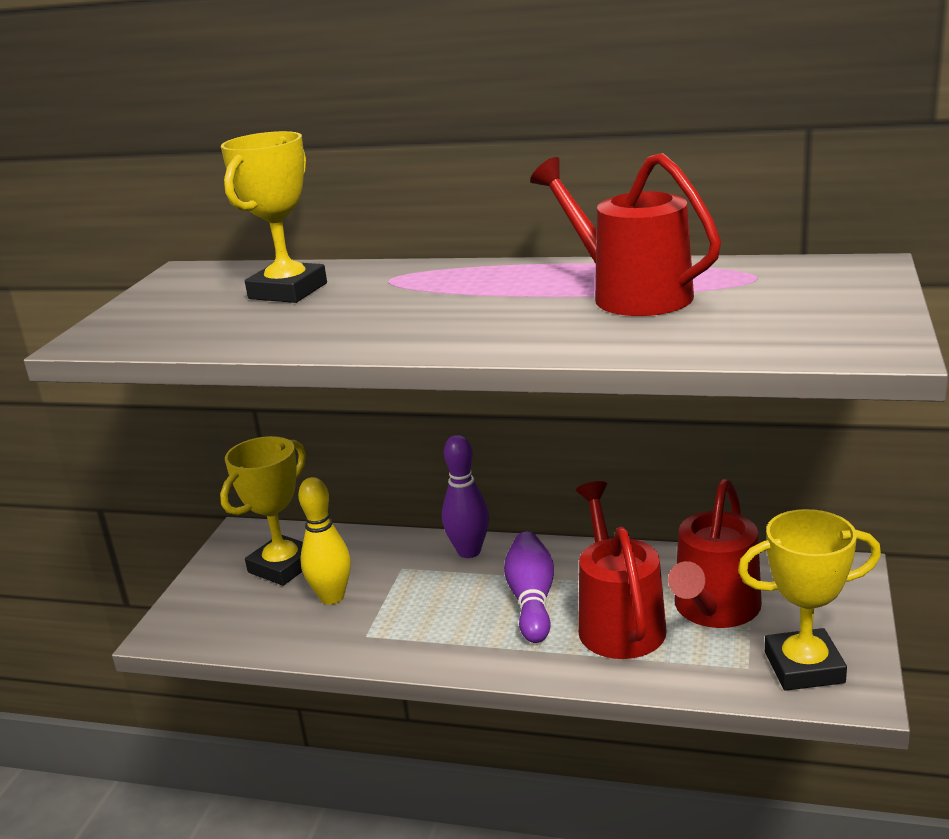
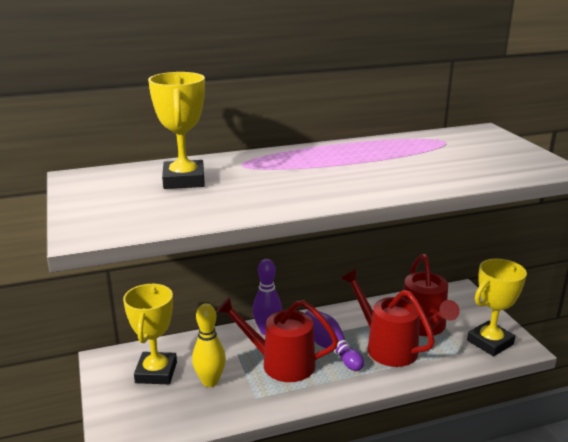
camera: 35 degrees left, 0 degrees up
(630, 294) = (399, 157): red watering can -> red watering can (280, 363)

